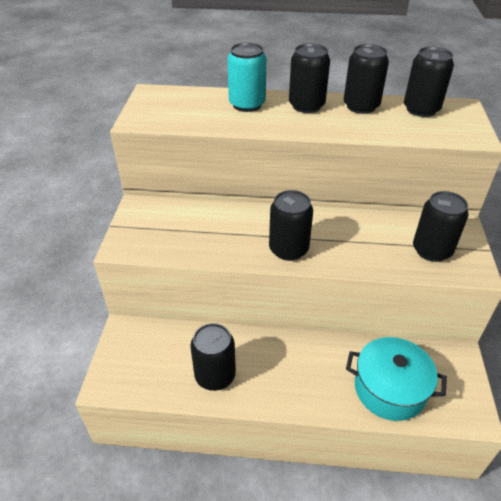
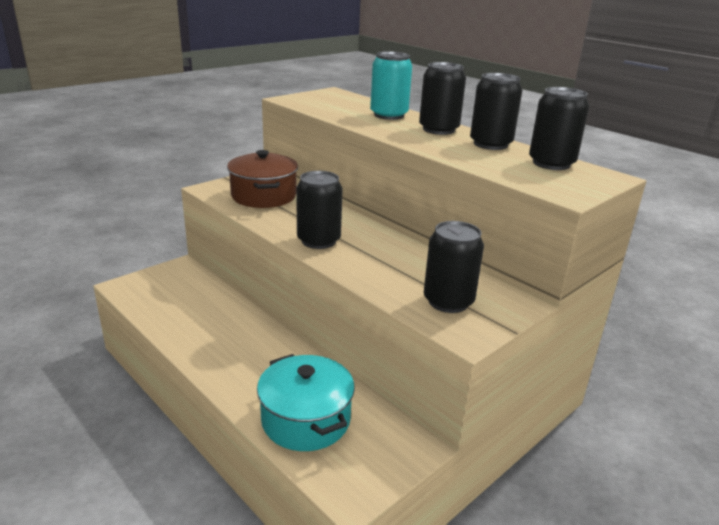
camera: 40 degrees right, 15 degrees down
(179, 228) = (264, 196): none -> brown pot
(215, 376) = (192, 323): black can -> none

